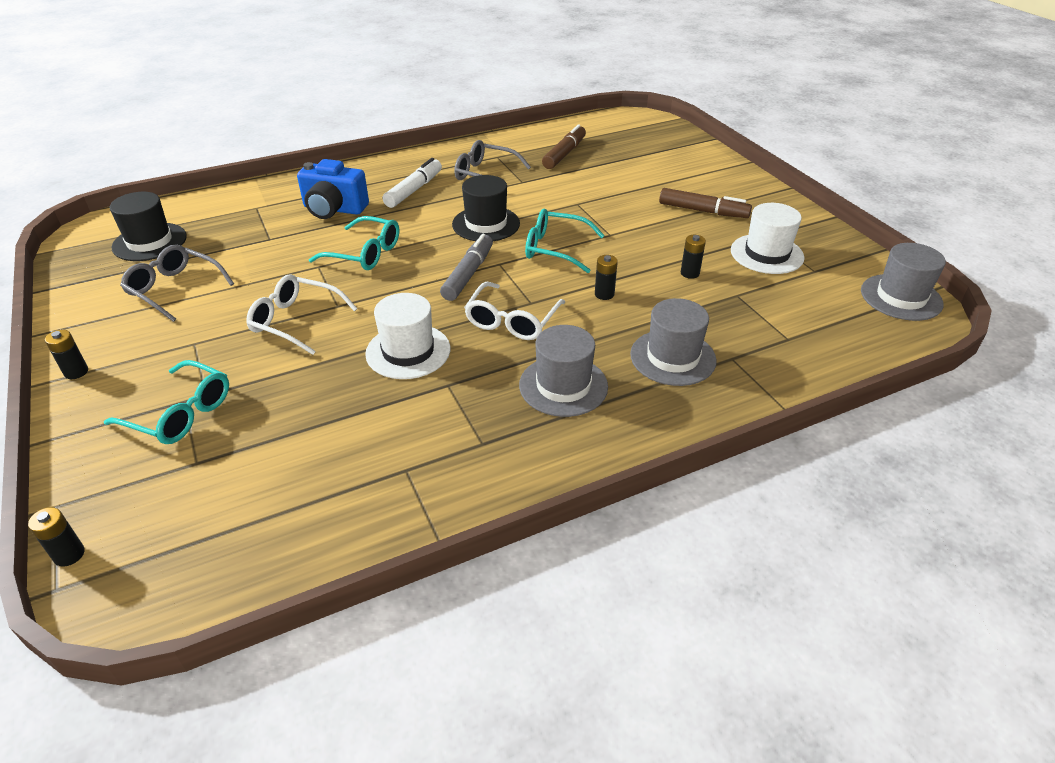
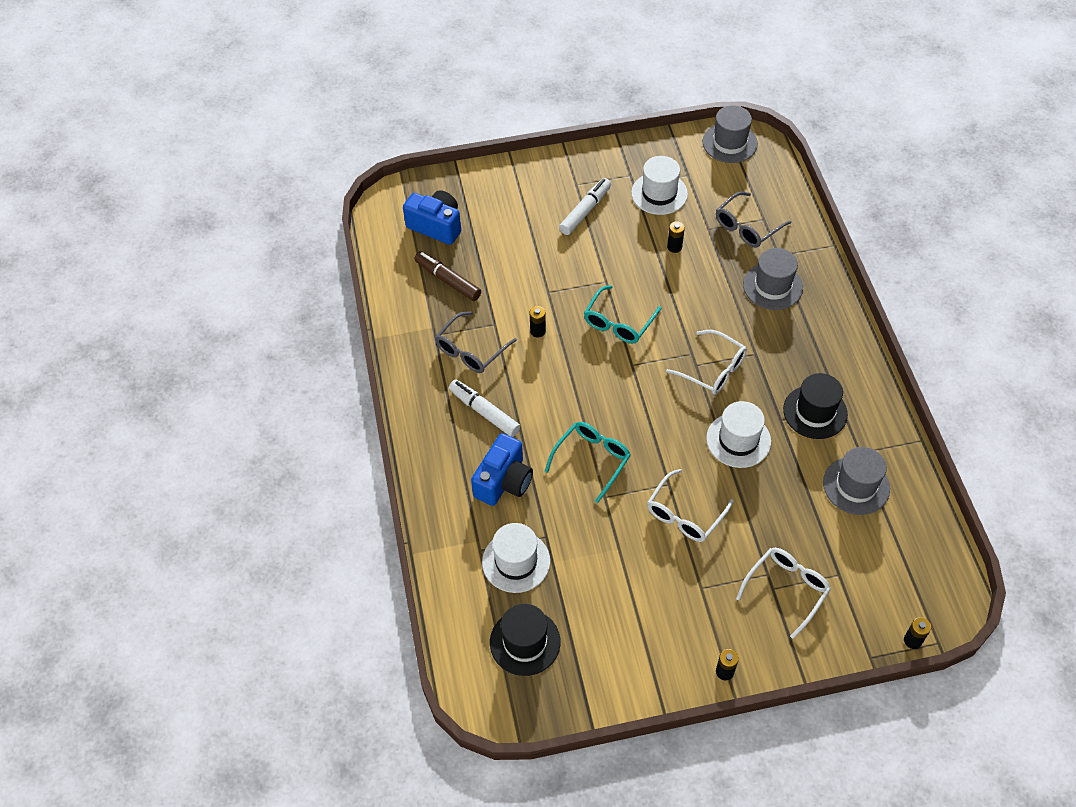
camera: 75 degrees left, 15 degrees up
(174, 289) = (616, 610): grey glasses -> grey glasses (747, 227)
(180, 413) = (786, 589): turquoise glasses -> white glasses
(241, 226) = (516, 561): none -> white hat
(468, 274) = (643, 388): grey marker -> none
(486, 224) = (565, 364): black hat -> black hat (815, 412)
(563, 386) = (792, 353): grey hat -> grey hat (856, 485)
(604, 294) = (690, 306): black battery -> black battery (538, 331)
(627, 140) = (436, 226): none -> blue camera
(703, 211) = (585, 211): brown marker -> white marker

